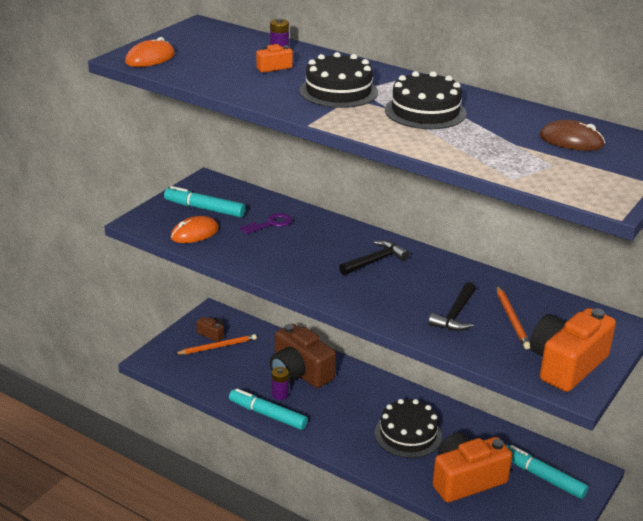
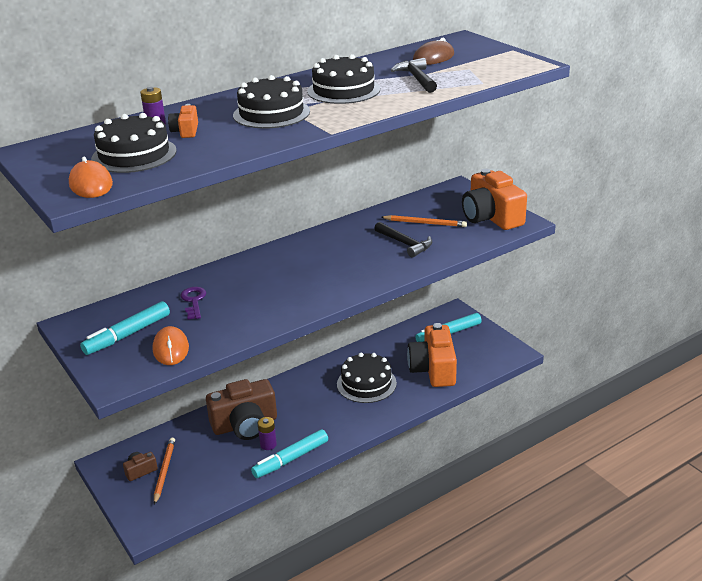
camera: 65 degrees left, 0 degrees up
(212, 60) = (134, 155): none -> black cake
(375, 261) = (302, 261): black hammer -> black hammer (417, 78)

